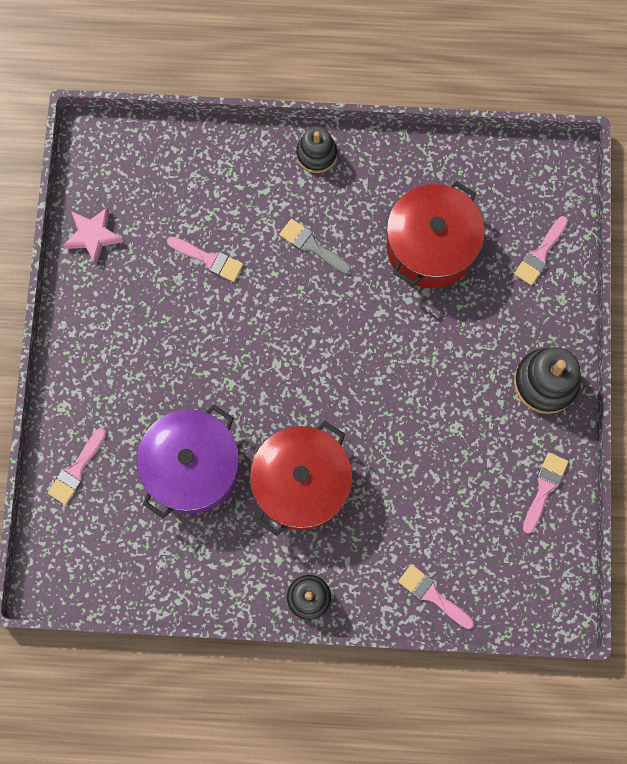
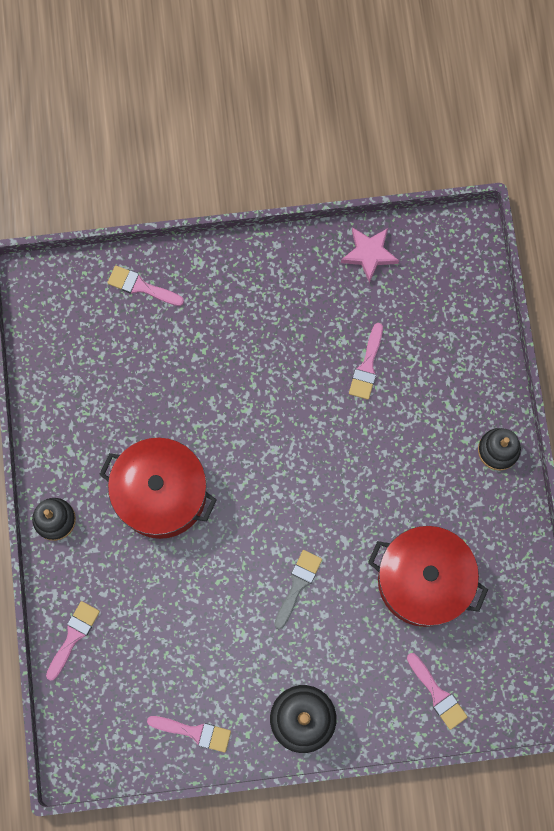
camera: 80 degrees right, 0 degrees up
(193, 467) = (160, 390): purple pot -> none
(311, 245) = (401, 462): grey brush -> grey brush (298, 585)
(540, 254) = (437, 694): pink brush -> pink brush turned 150 degrees counterclockwise

